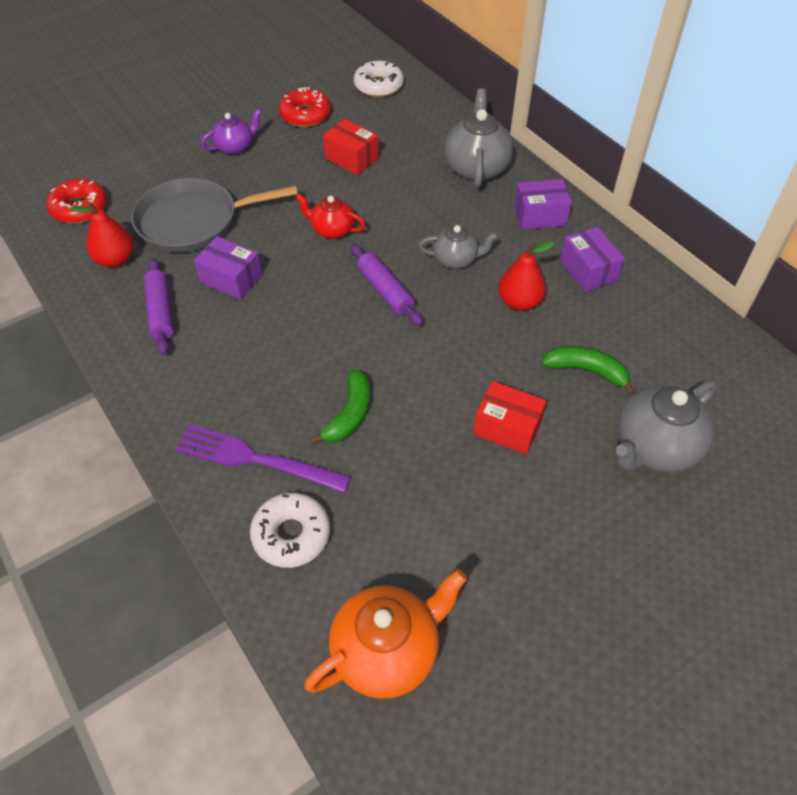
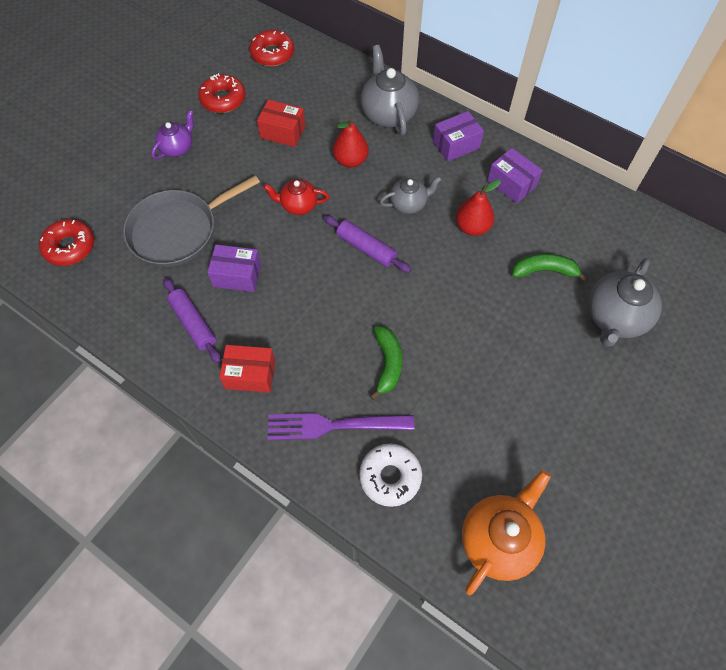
camera: 20 degrees left, 10 degrees up
(116, 260) = (129, 287): red pear -> red pear (350, 160)
(378, 86) = (272, 54): white donut -> red donut
(507, 428) = (507, 336): red box -> red box (250, 374)

